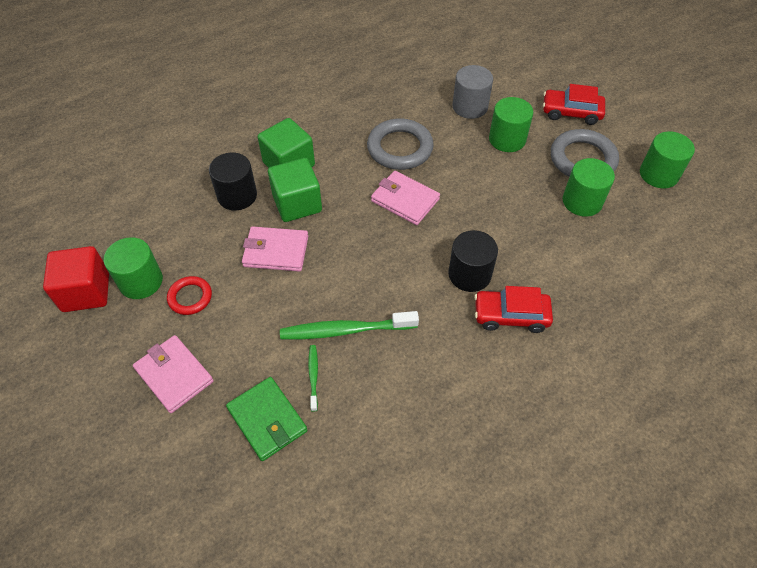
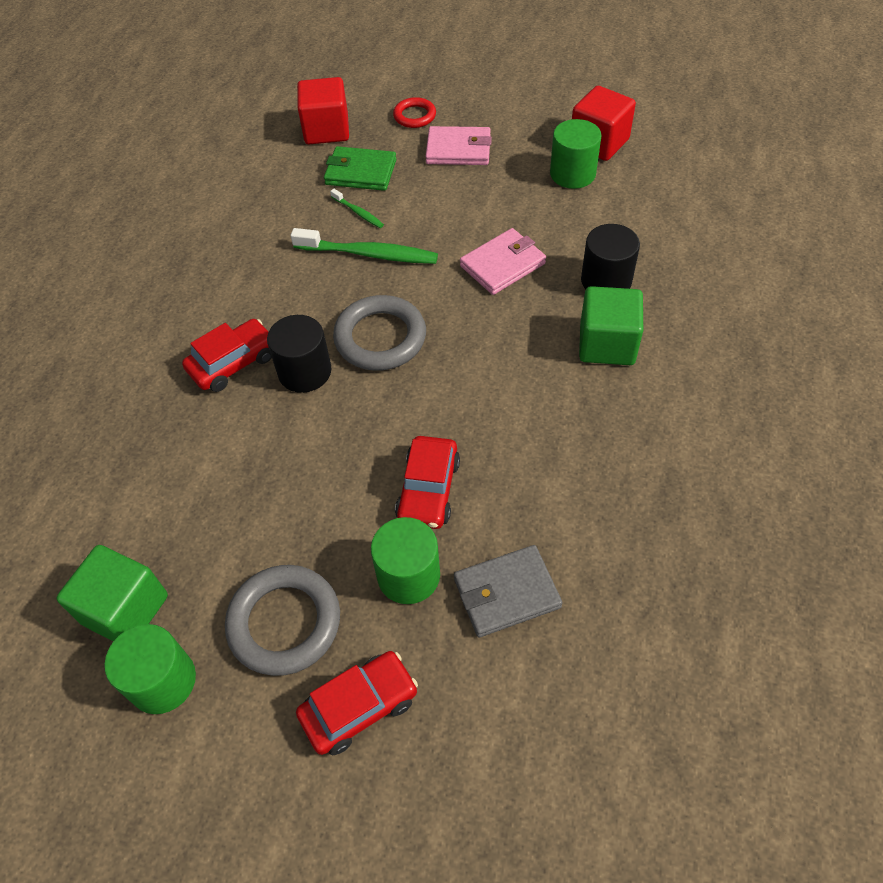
camera: 140 degrees right, 0 degrees up
(190, 297) = (519, 191): red ring -> red ring (414, 116)
(237, 506) = (326, 130): none -> red cube
(297, 203) = (542, 314): green cube -> green cube (125, 609)
(345, 330) = (369, 254): green toothbrush -> green toothbrush turned 60 degrees clockwise
(400, 148) = (521, 455): grey ring -> grey ring (380, 338)
(405, 200) = (444, 397): pink wallet -> none
(462, 164) = (428, 490): none -> red car
(470, 107) = (506, 593): grey cylinder -> grey wallet
(582, 201) = (243, 550): green cylinder -> none

